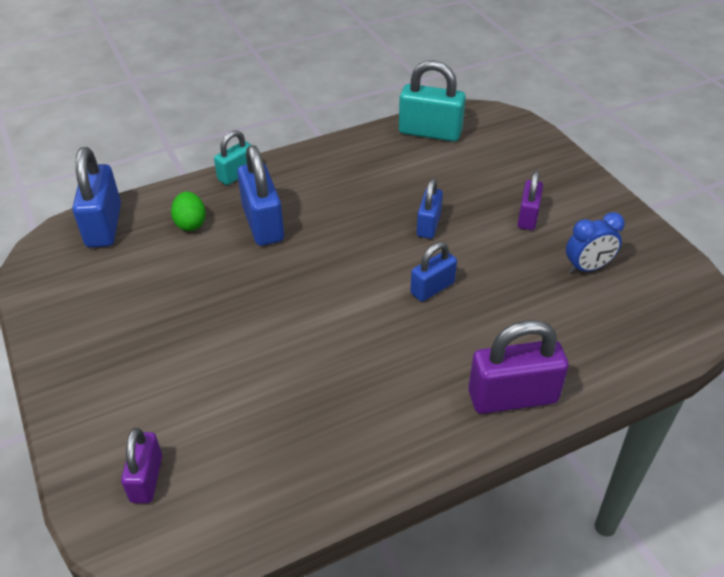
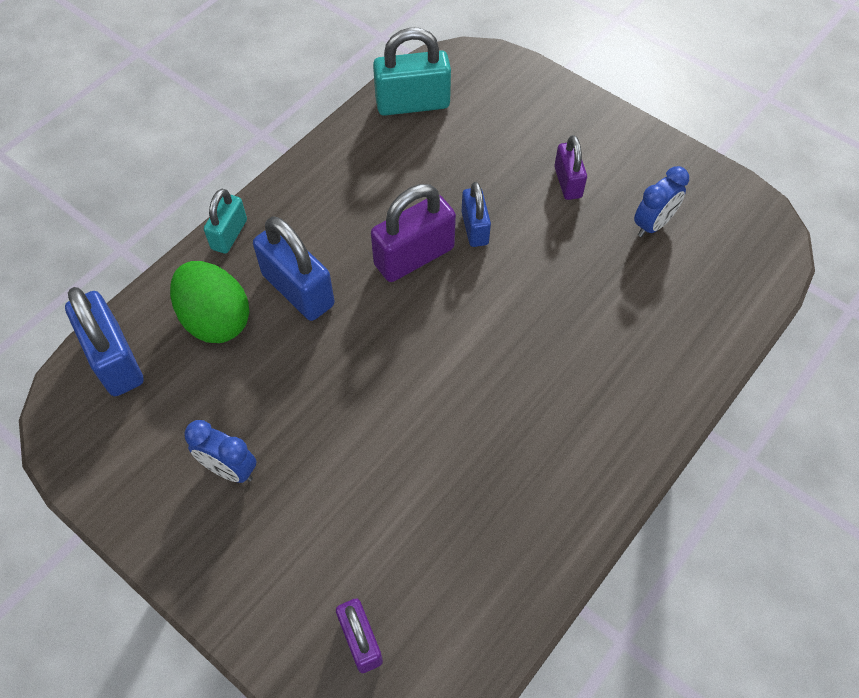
camera: 25 degrees left, 15 degrees up
(132, 321) = (229, 469): none -> blue clock
(190, 223) = (216, 319): green egg -> green egg, size x1.70
(432, 288) = (519, 305): blue padlock -> none
(512, 397) = (655, 400): purple padlock -> purple padlock (414, 256)

